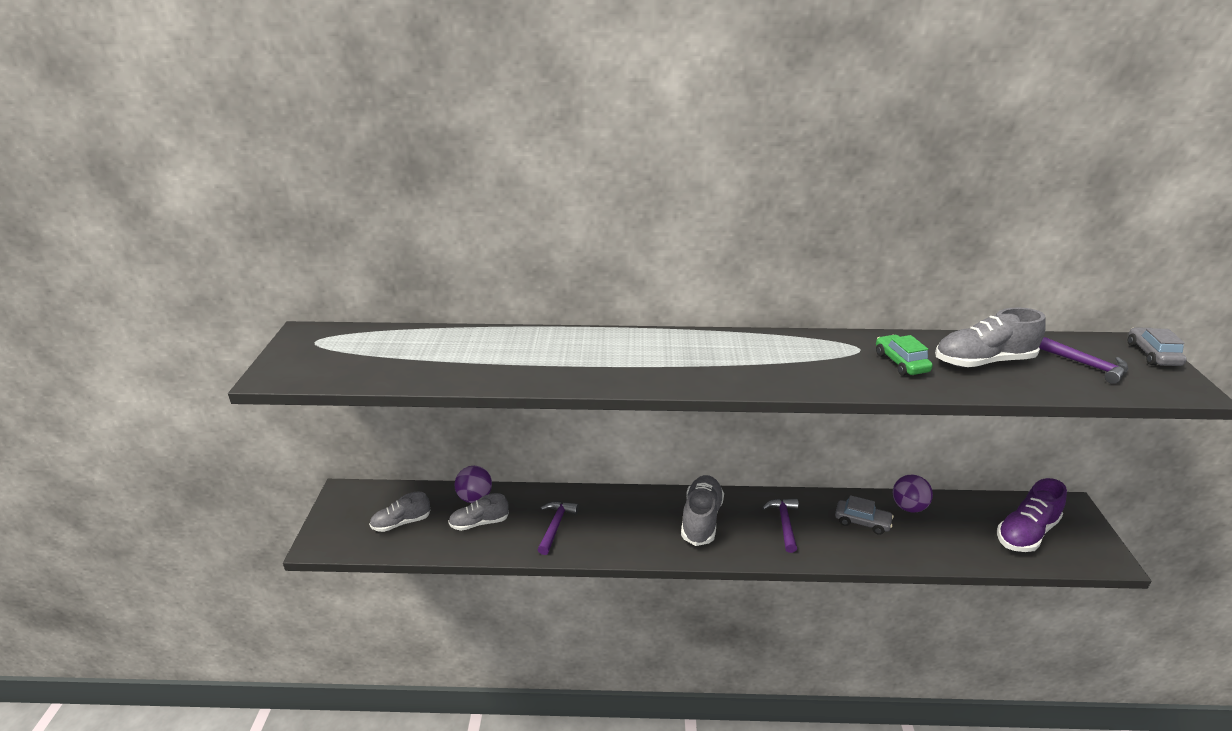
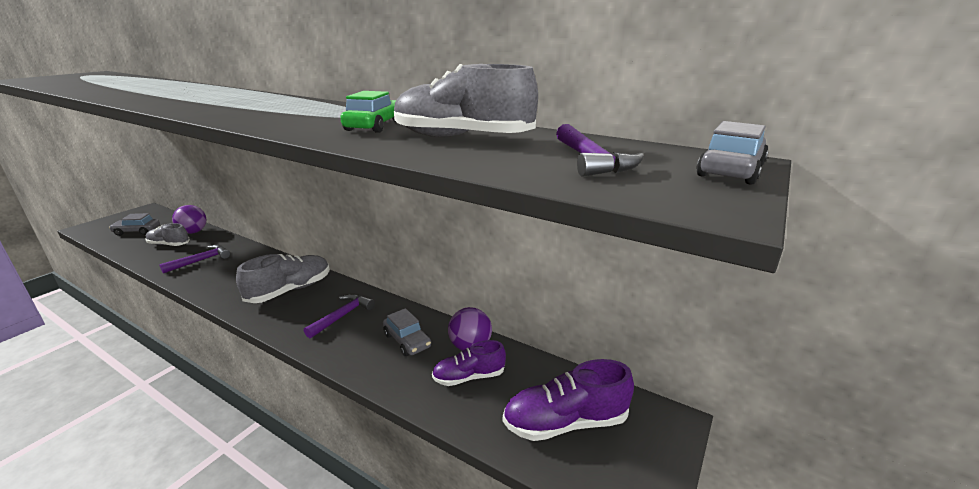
camera: 30 degrees right, 5 degrees down
(401, 523) = (137, 231): grey shoe -> grey car
(938, 530) = (469, 377): none -> purple shoe

